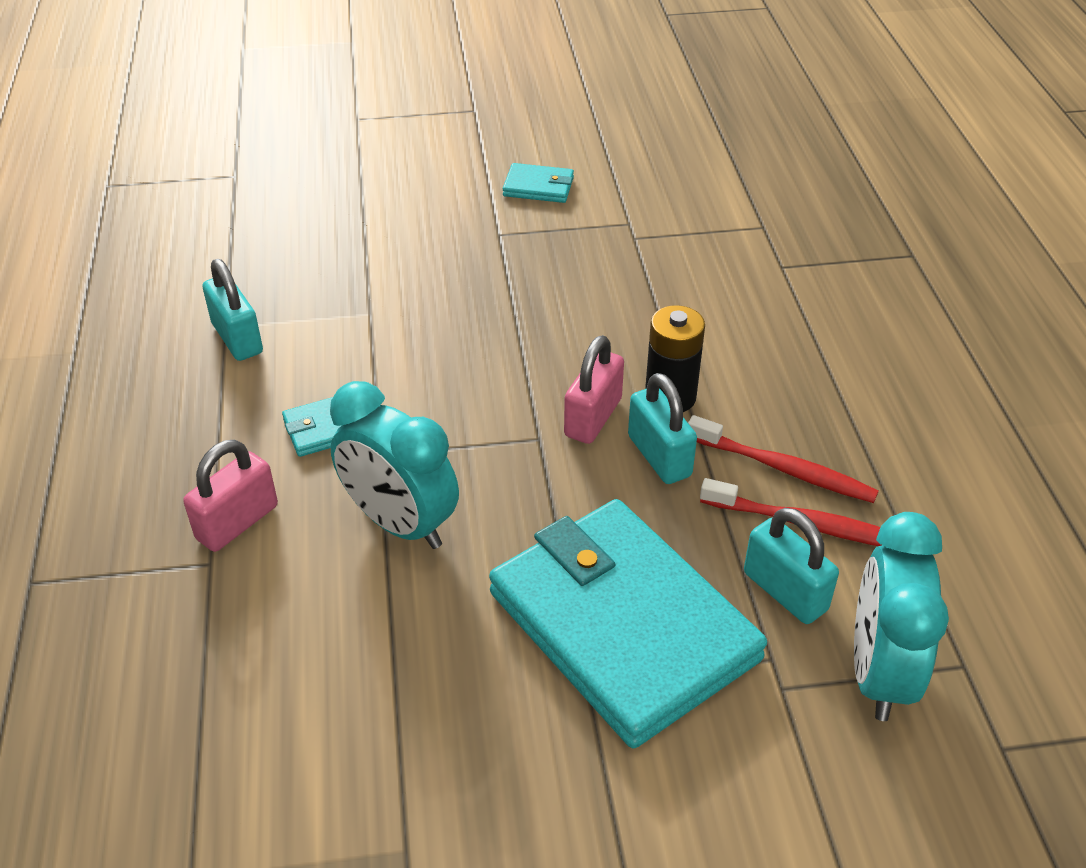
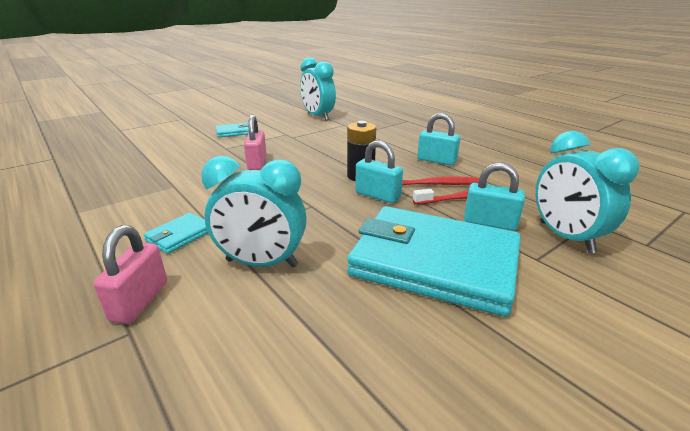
camera: 30 degrees left, 15 degrees down
(237, 338) = (89, 215): turquoise padlock -> turquoise padlock (436, 161)
(593, 417) = (331, 191): pink padlock -> pink padlock (257, 163)
(732, 181) = (318, 116): none -> turquoise clock

